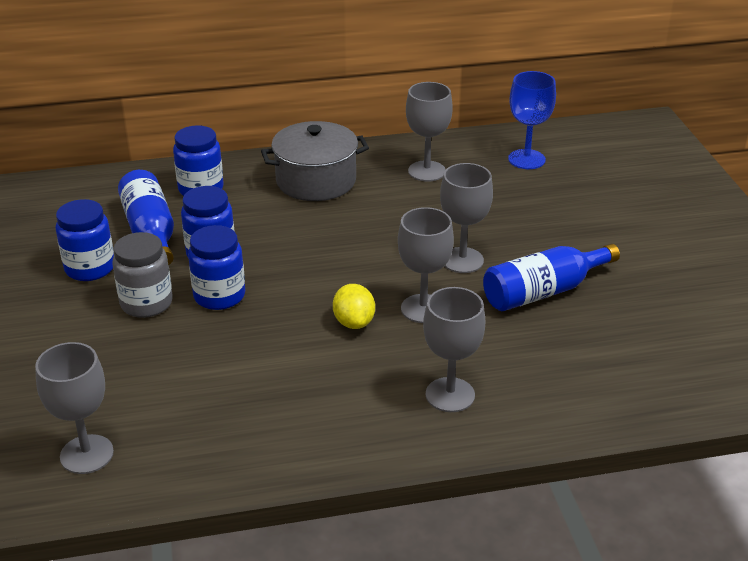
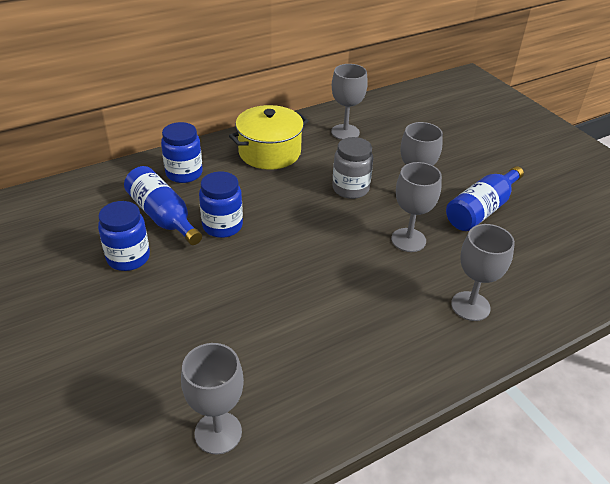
camera: 20 degrees left, 5 degrees up
(146, 303) = (193, 279): grey jar -> grey jar (350, 188)
(219, 296) = (249, 261): blue jar -> none
(316, 181) = (269, 152): grey pot -> yellow pot
(354, 322) = (365, 261): yellow lemon -> none
(526, 159) = (407, 113): blue goblet -> none

